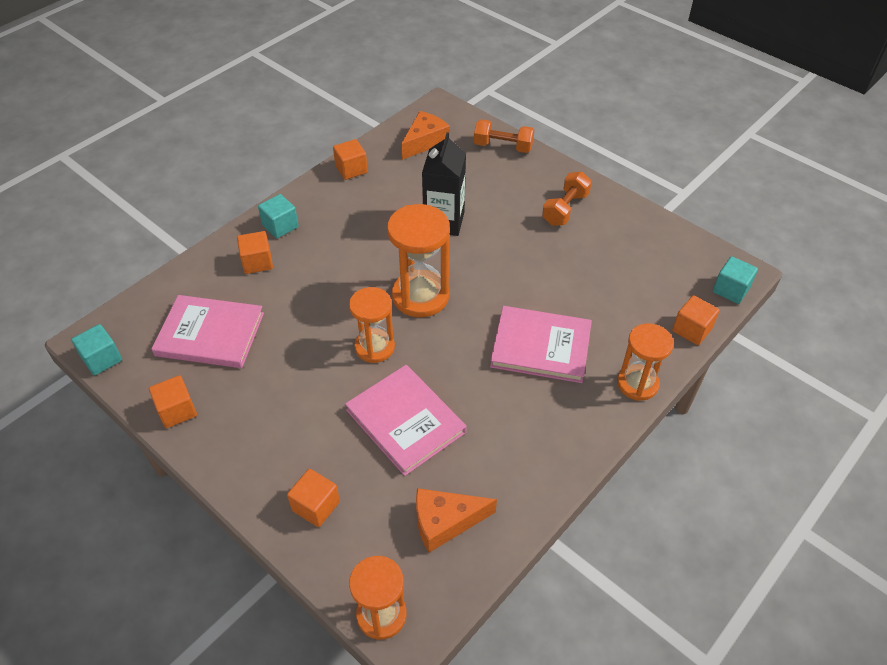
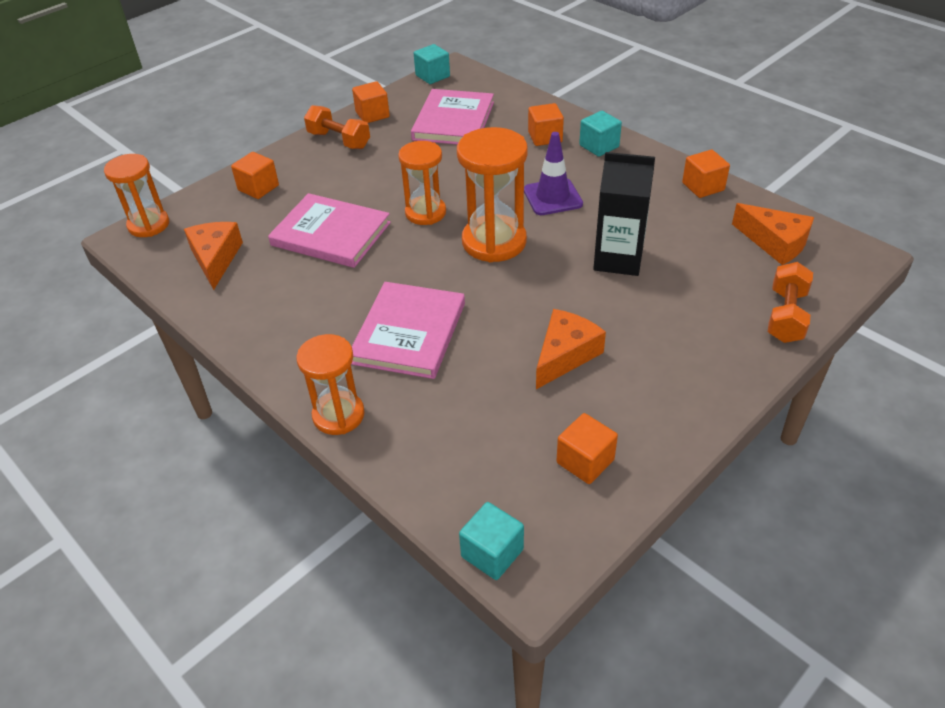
camera: 95 degrees right, 5 degrees down
(357, 258) = (552, 197): none -> purple traffic cone
(405, 421) = (331, 234): pink book -> pink book turned 60 degrees clockwise
(554, 254) = (565, 355): none -> orange cheese
(565, 209) = (657, 373): orange dumbbell -> orange dumbbell (339, 140)
(692, 330) = (418, 487): orange cube -> orange cube (585, 461)

